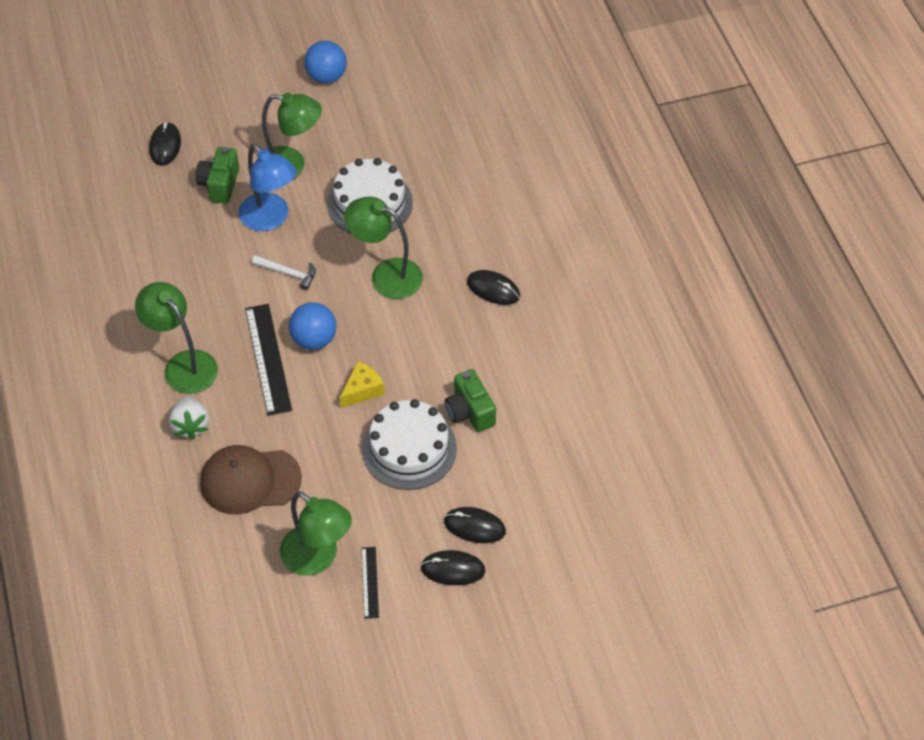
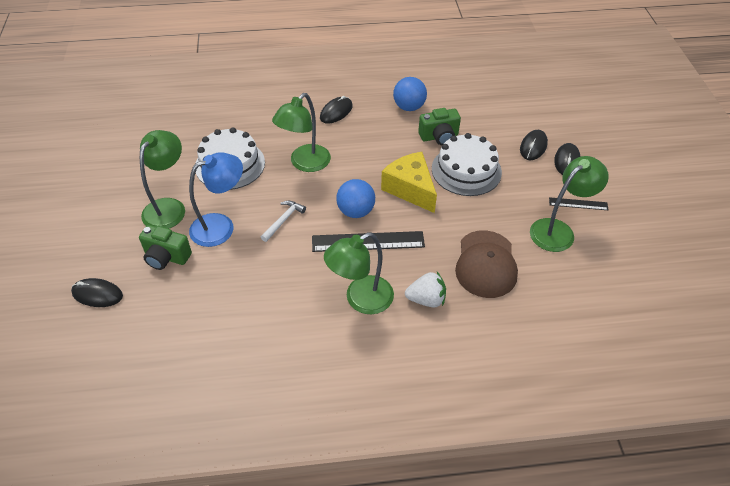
camera: 80 degrees left, 5 degrees down
(327, 77) = (80, 174): blue ball -> blue ball (409, 107)
(362, 390) = (410, 189): yellow cheese -> yellow cheese, size x1.69

